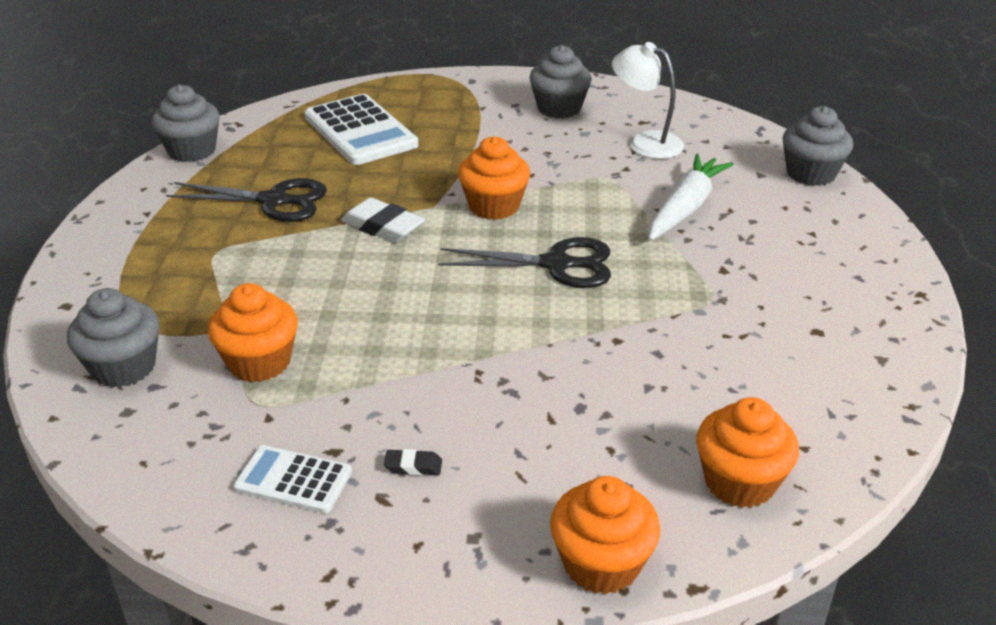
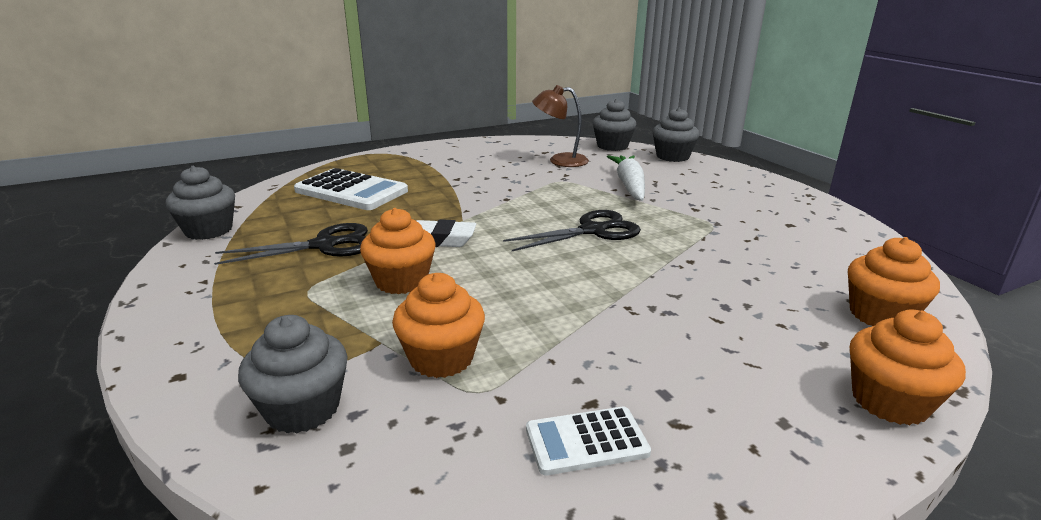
camera: 30 degrees left, 10 degrees down
(413, 466) = (669, 389): black eraser -> none
(494, 206) = (506, 210): orange cupcake -> orange cupcake (401, 281)
(559, 108) = (483, 155): grey cupcake -> grey cupcake (612, 146)
(645, 142) = (560, 160): white lamp -> brown lamp

